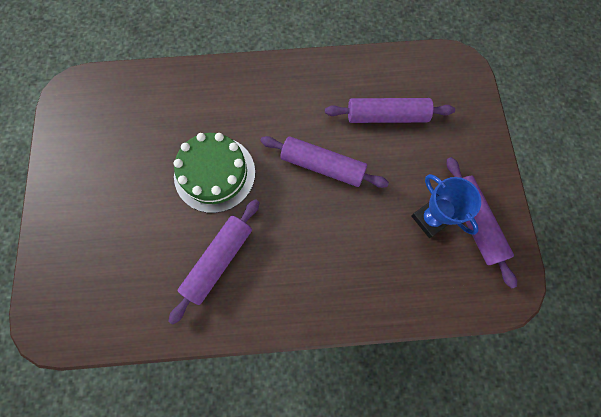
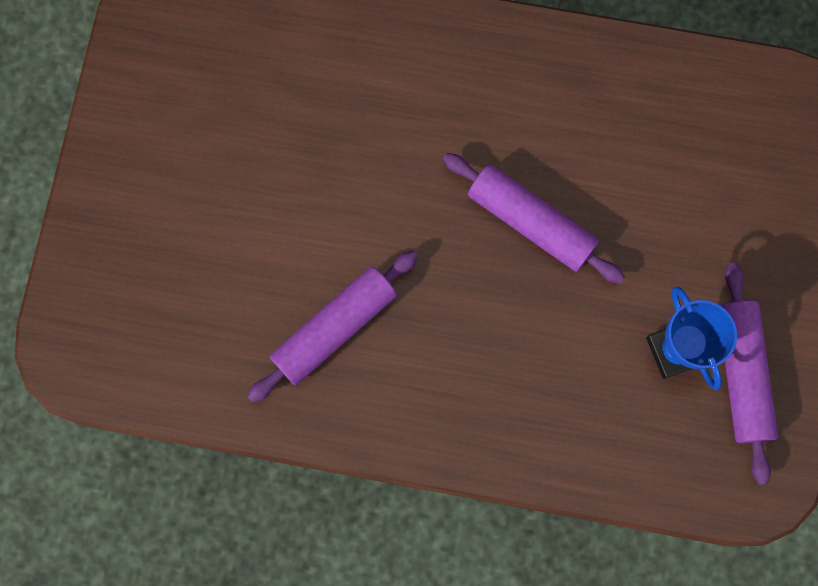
camera: 15 degrees right, 5 degrees up
(214, 174) = (358, 191): green cake -> none
(387, 116) = (658, 166): purple rolling pin -> none

